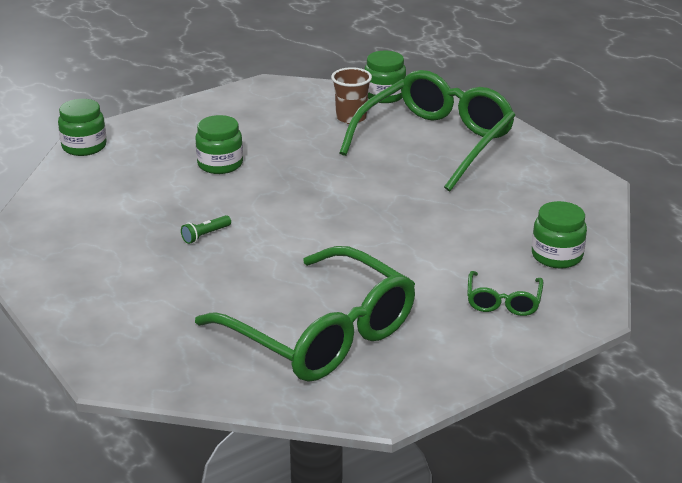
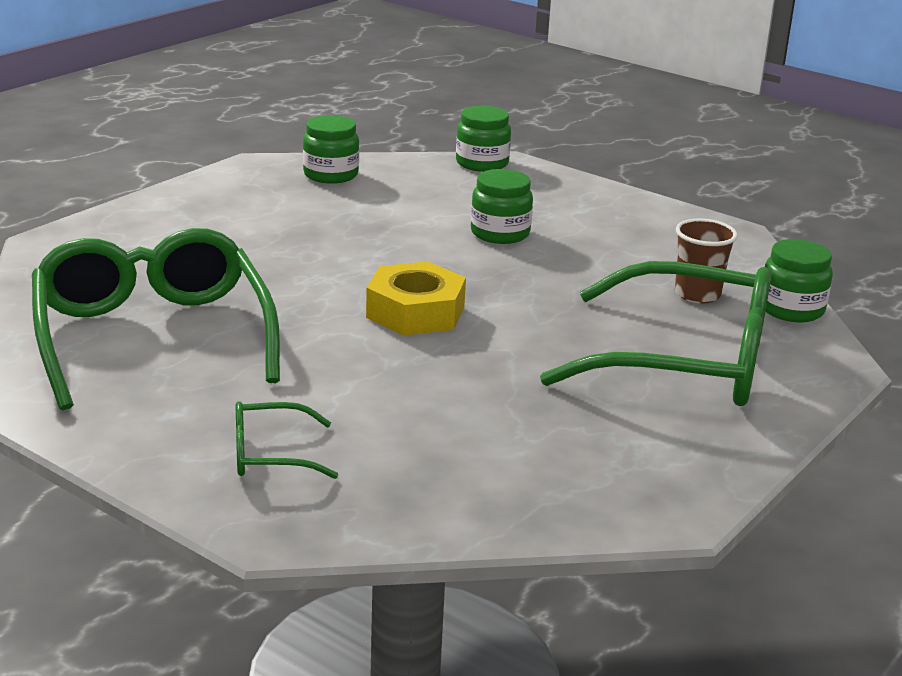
camera: 70 degrees right, 5 degrees down
(205, 235) = (332, 248): green flashlight -> none
(320, 333) = (152, 337): green glasses -> green glasses turned 135 degrees clockwise
(329, 218) = (415, 312): none -> yellow nut
(557, 256) = (417, 490): green jar -> green jar (331, 175)

